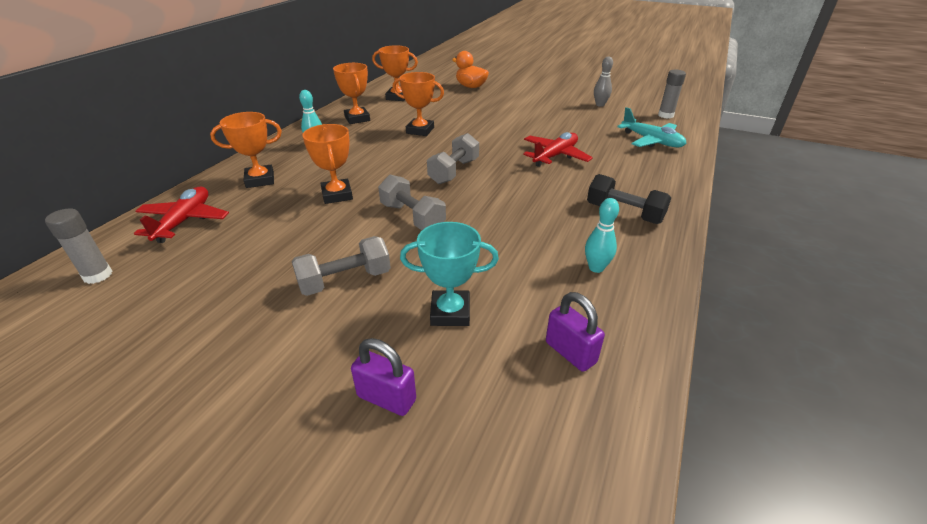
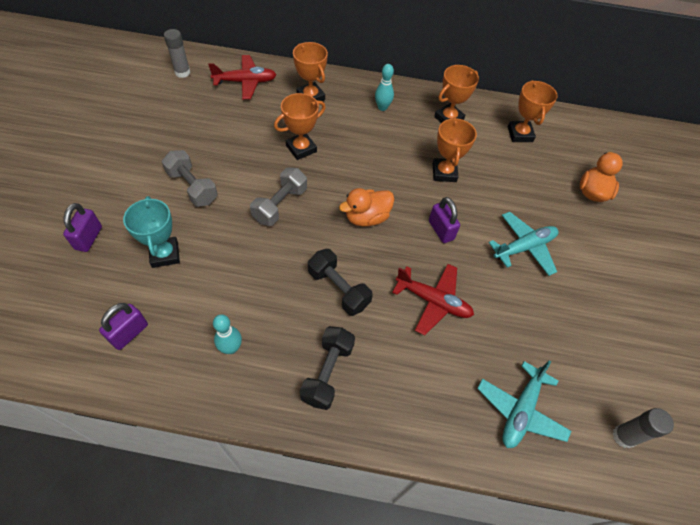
camera: 70 degrees right, 20 degrees up
(454, 171) = (366, 217): grey dumbbell -> orange duck
(483, 142) = (441, 230): none -> purple padlock
(512, 115) = (524, 247): none -> turquoise plane
(533, 196) = (338, 289): none -> black dumbbell
(600, 105) = (615, 345): grey bowling pin -> none

